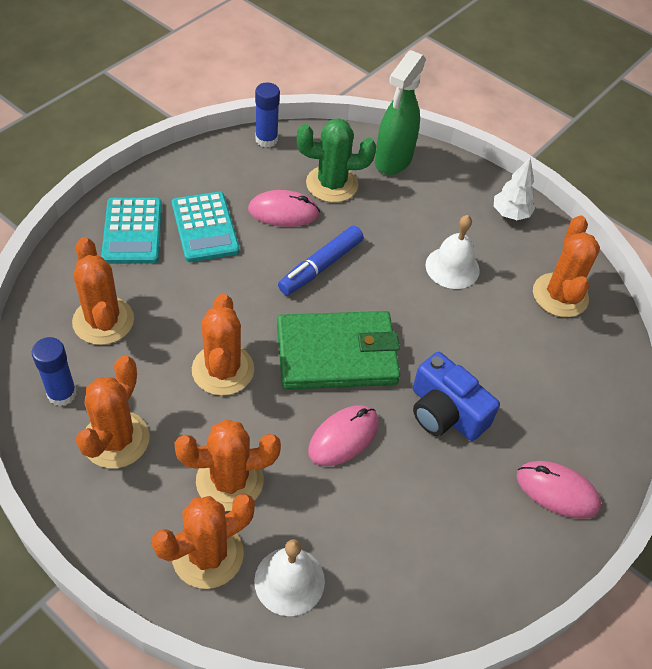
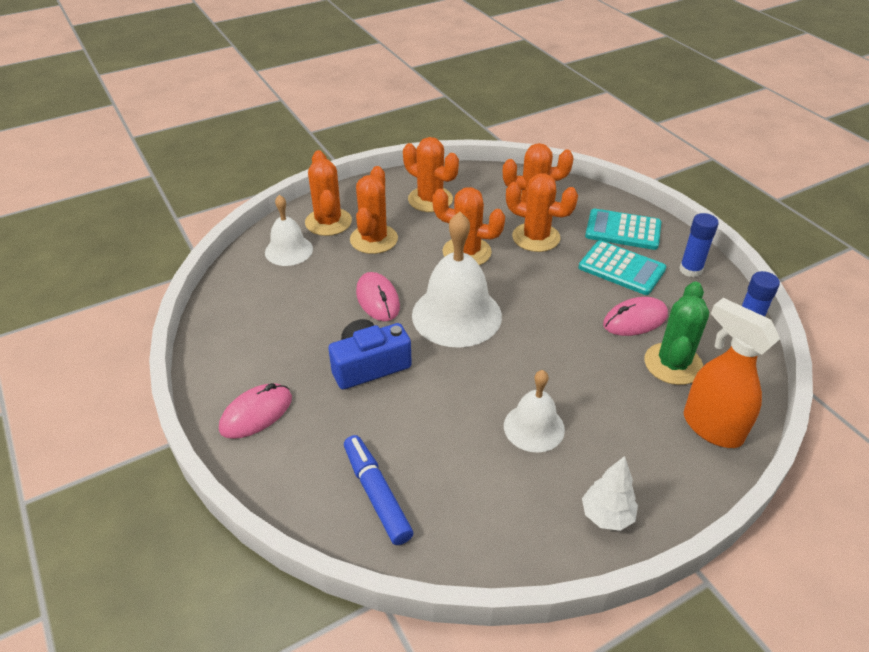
camera: 115 degrees right, 10 degrees down
(62, 394) = (476, 184): blue glue stick -> blue glue stick (690, 270)
(205, 227) = (621, 268): turquoise calculator -> turquoise calculator turned 150 degrees counterclockwise
(283, 212) = (635, 320): pink mouse -> pink mouse turned 45 degrees clockwise
(320, 266) = (559, 328): blue marker -> blue marker (376, 494)
(337, 354) = (456, 315): green wallet -> white bell
(393, 160) = (711, 427): green spray bottle -> orange spray bottle
(560, 295) = (466, 514): orange cactus -> orange cactus (536, 237)

